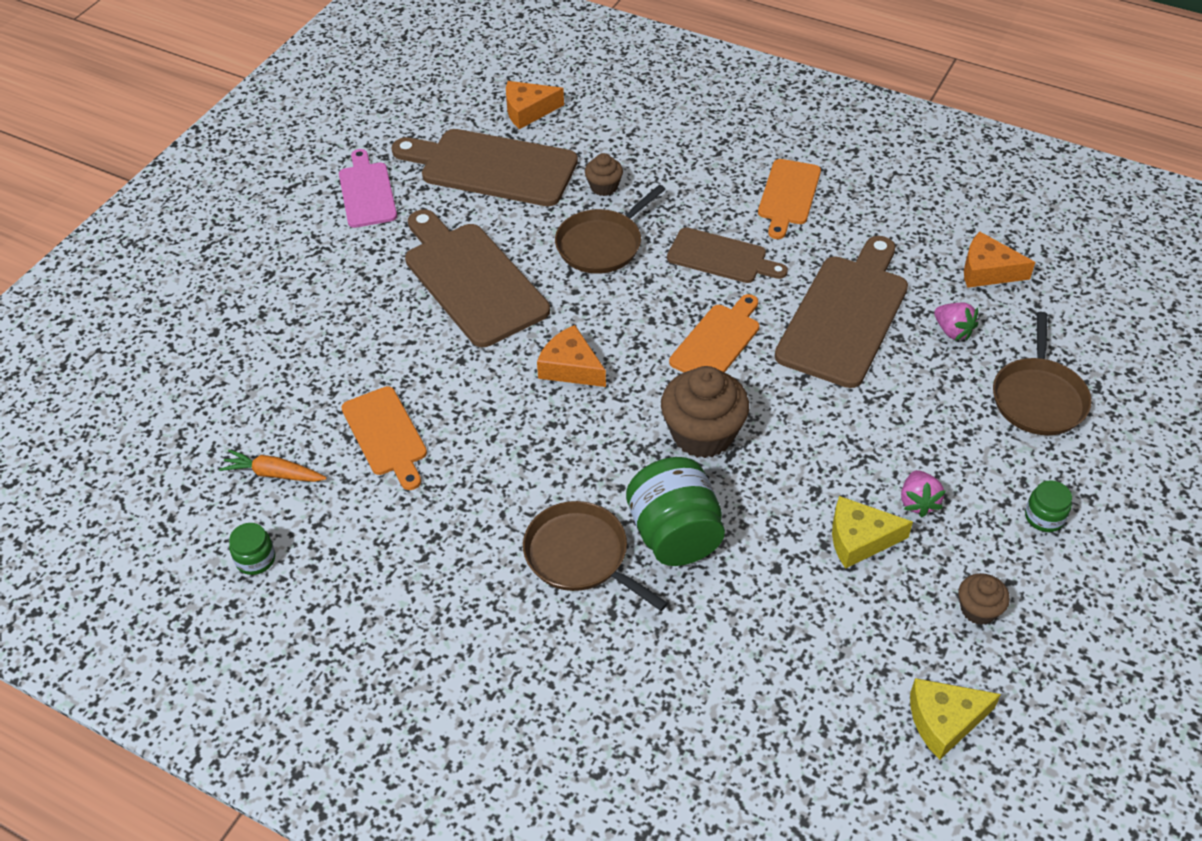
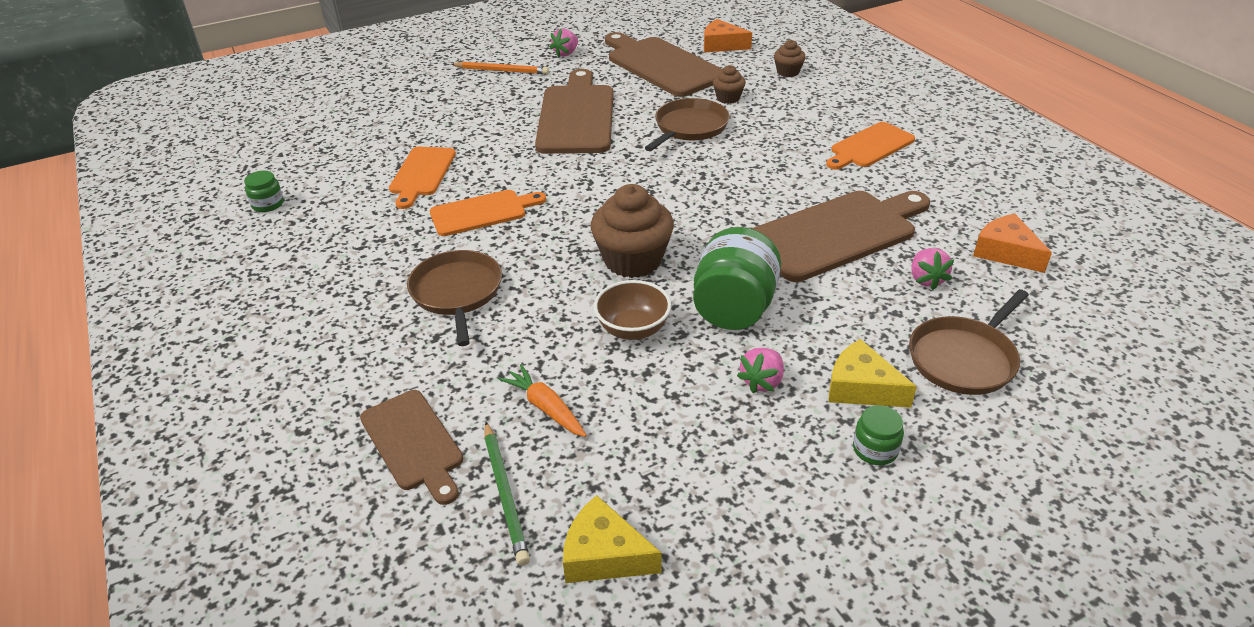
camera: 35 degrees right, 10 degrees down
(274, 474) = (334, 167): orange carrot -> orange carrot (546, 408)
(317, 249) = (502, 70): none -> orange pencil
(367, 192) = (566, 53): pink cutting board -> pink strawberry
(570, 367) = (584, 185): orange cheese -> none
(602, 244) = (689, 127): brown pan -> brown pan turned 135 degrees clockwise
(675, 535) = (537, 311): green jar -> green jar (734, 309)
(717, 341) = (710, 210): orange cutting board -> orange cutting board (482, 212)
(721, 257) = (772, 164): brown cutting board -> brown cutting board (414, 443)
(773, 508) = (633, 329): none -> brown bowl
(826, 719) = (505, 494): none -> green pencil
(860, 539) = (681, 383): yellow cheese -> yellow cheese (861, 388)
(978, 609) = (731, 487): brown cupcake -> brown cupcake (788, 72)

